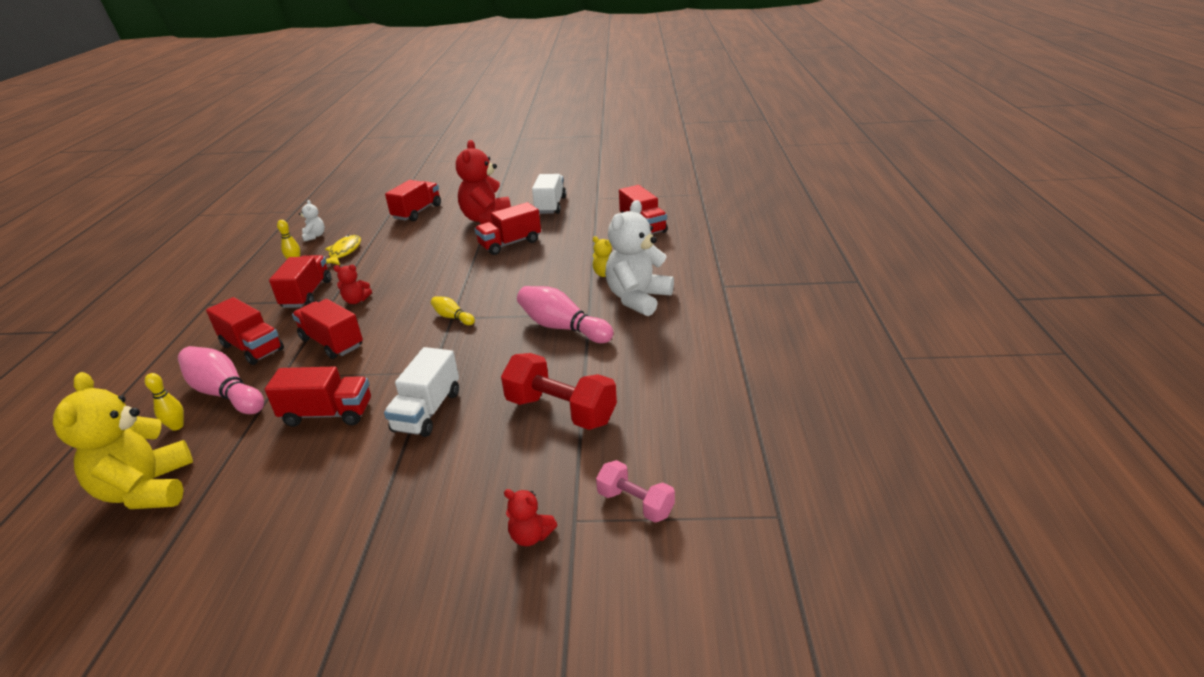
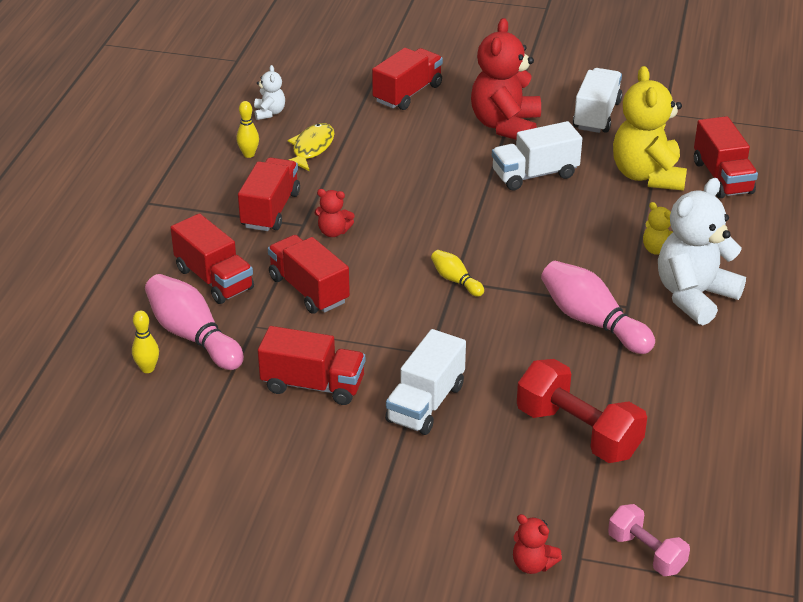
camera: 10 degrees right, 5 degrees up
(147, 490) = (133, 438): yellow teddy bear -> yellow teddy bear (647, 175)
(510, 243) = (535, 174): red truck -> white truck

